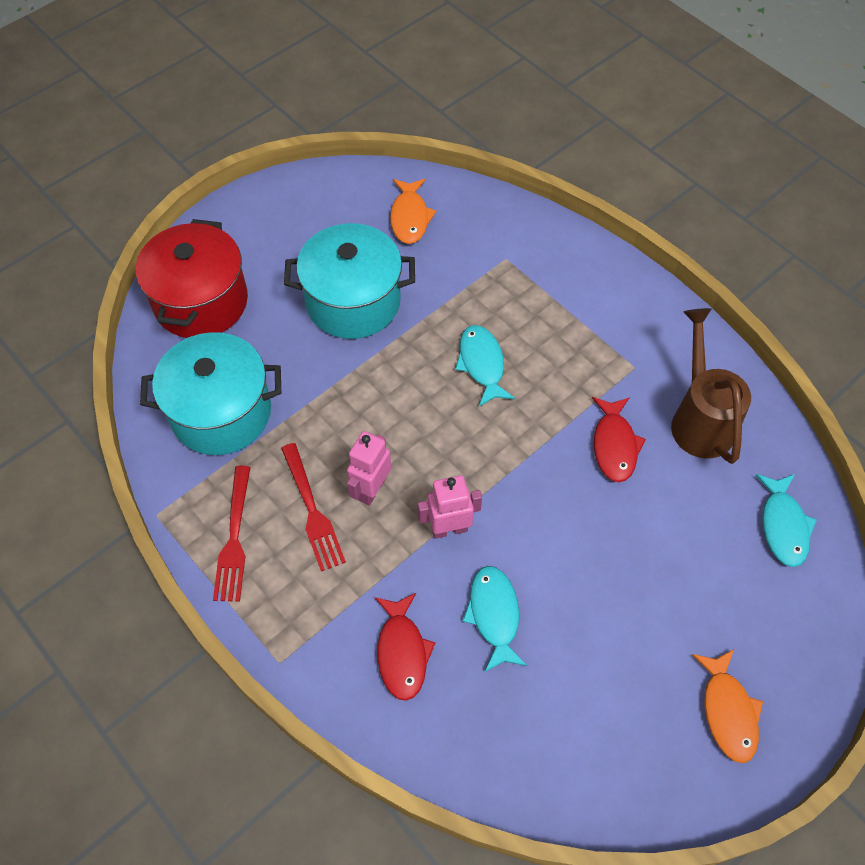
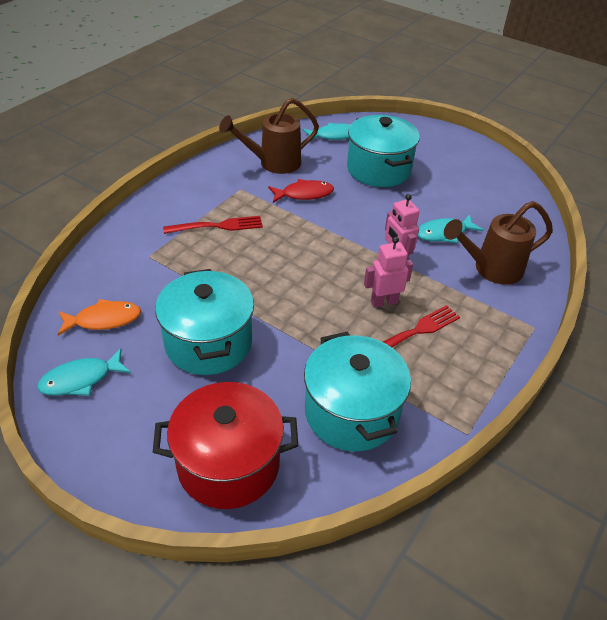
camera: 105 degrees left, 15 degrees down
(234, 538) = (461, 374): red fork -> red fork (217, 226)
(371, 489) = (384, 302): pink robot -> pink robot turned 150 degrees clockwise
(402, 652) = (491, 269): red fish -> brown watering can
(482, 364) = (256, 258): turquoise fish -> turquoise fish (81, 379)
(674, 569) = (378, 169): none -> turquoise pot
(728, 711) = (449, 151): orange fish -> none

